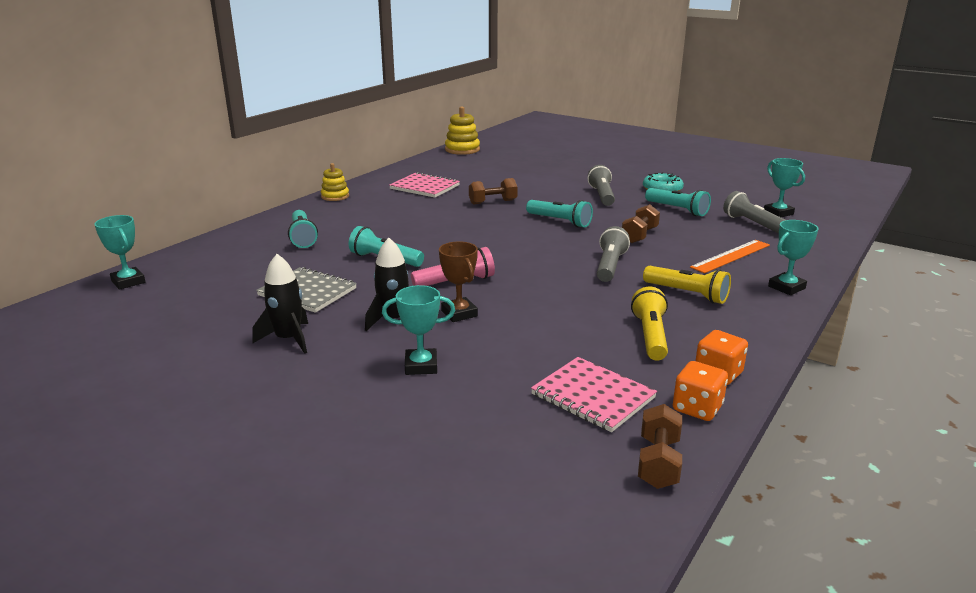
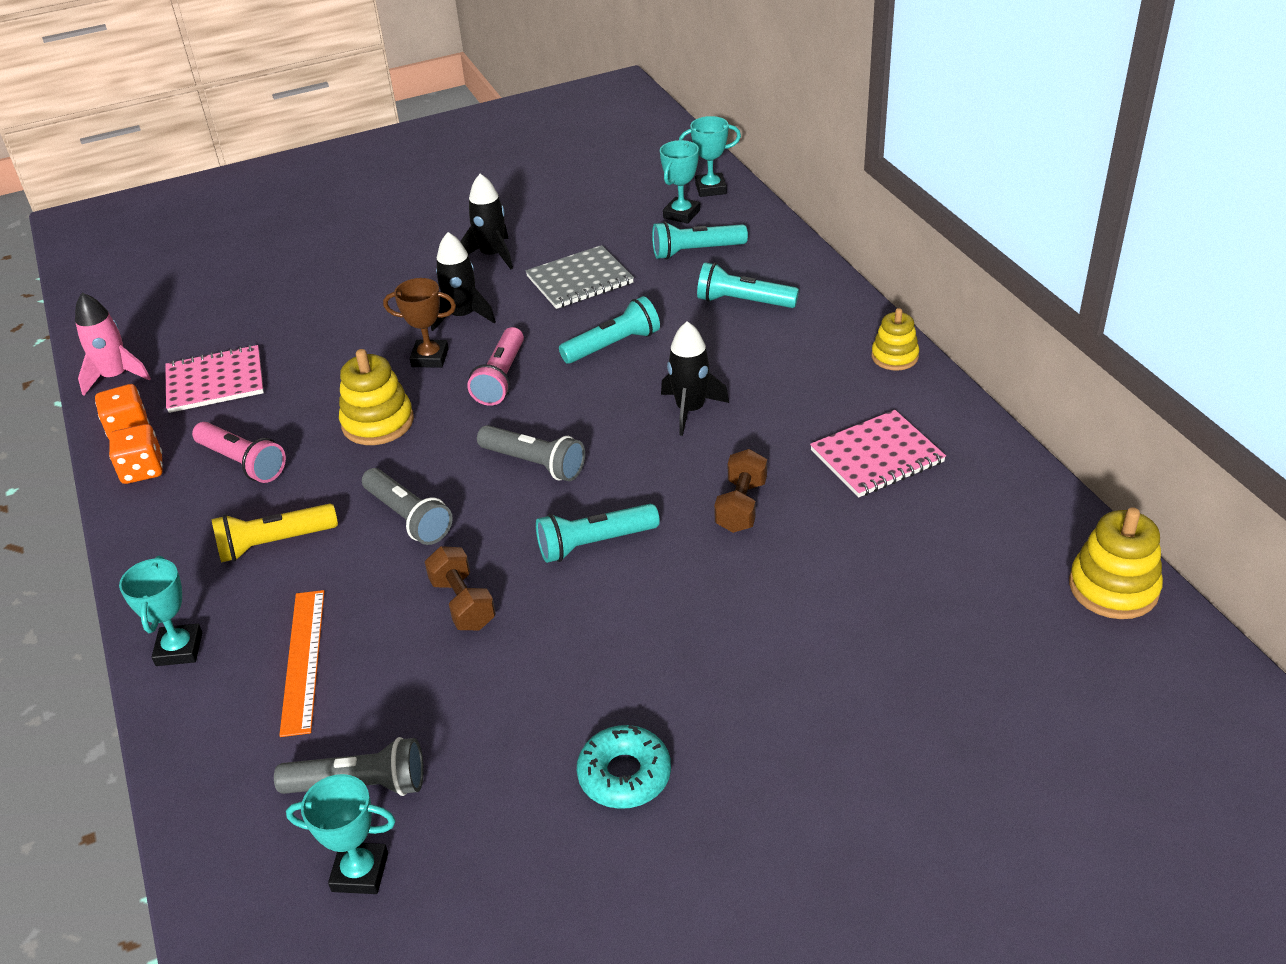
camera: 125 degrees right, 15 degrees up
(421, 366) = (367, 310): turquoise trophy -> turquoise trophy (681, 214)
(430, 226) = (690, 410): none -> black rocket
(548, 305) = (378, 422): none -> yellow stacking toy
(602, 195) = (663, 658): grey flashlight -> grey flashlight (534, 463)
(650, 336) = (242, 463): yellow flashlight -> pink flashlight
(658, 462) = (116, 376): brown dumbbell -> pink rocket
(677, 210) = (510, 723): turquoise flashlight -> turquoise flashlight (696, 251)

